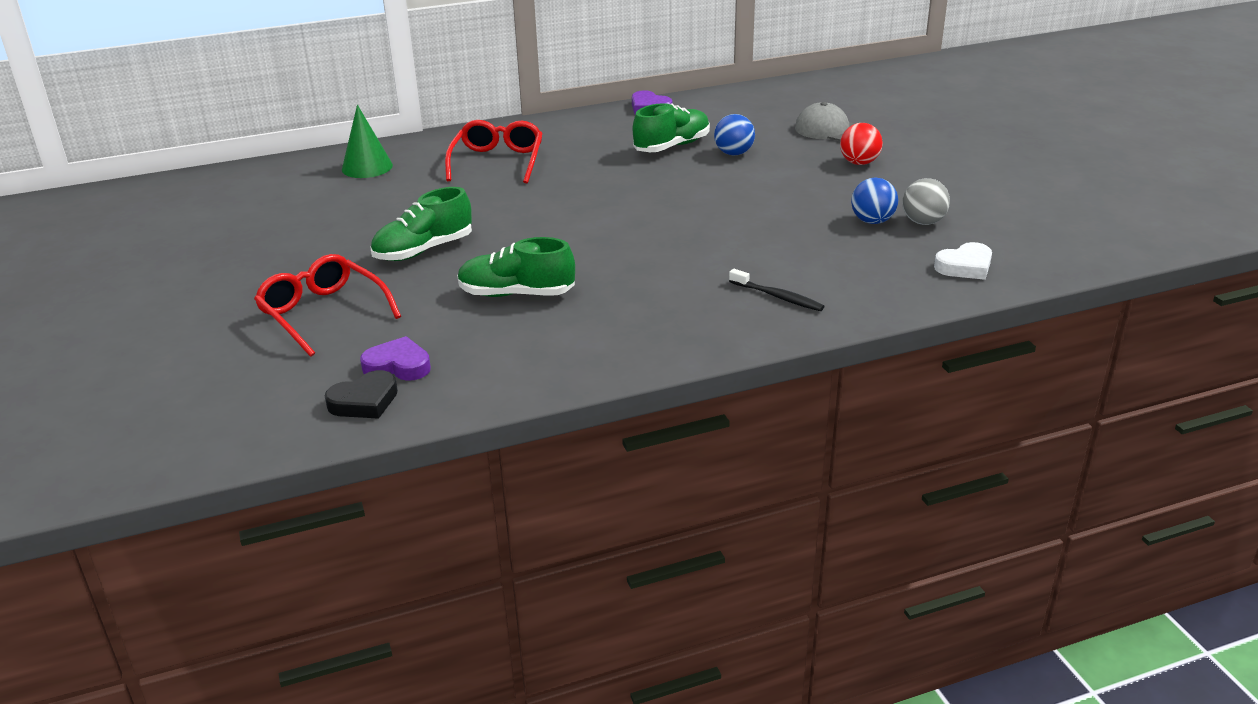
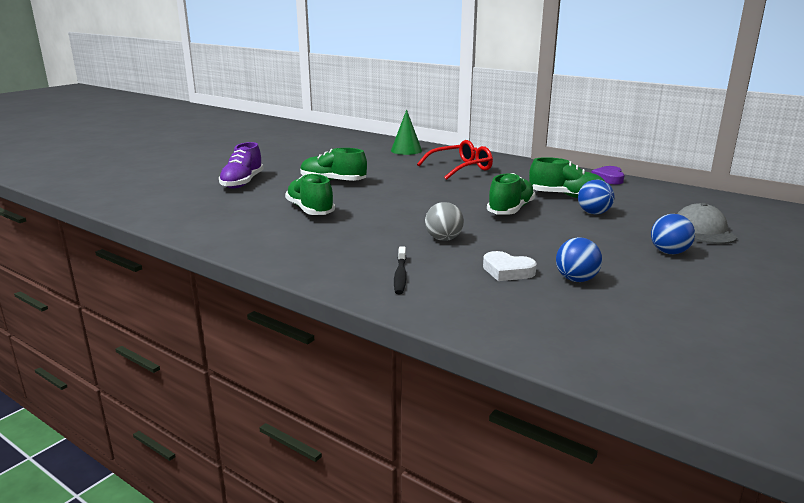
camera: 55 degrees right, 10 degrees down
(323, 314) = (242, 183): red glasses -> purple shoe
(364, 401) = (163, 211): black heart -> none
(398, 366) = (204, 208): purple heart -> none
(673, 186) = (510, 210): none -> green shoe
(859, 163) = (669, 252): red ball -> blue ball
(923, 222) = (613, 299): grey ball -> grey ball (443, 239)
(965, 266) = (561, 335): white heart -> white heart (507, 271)

